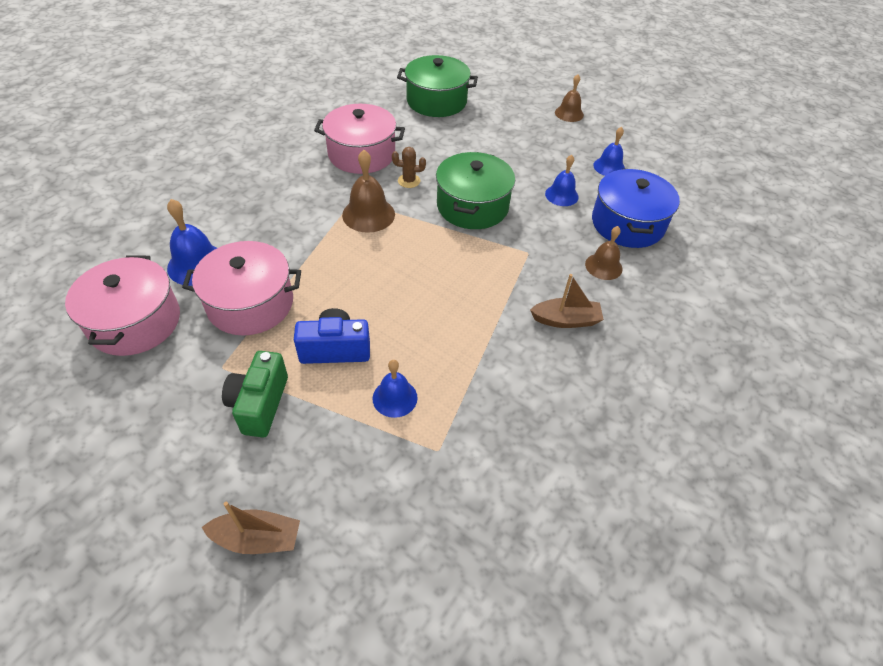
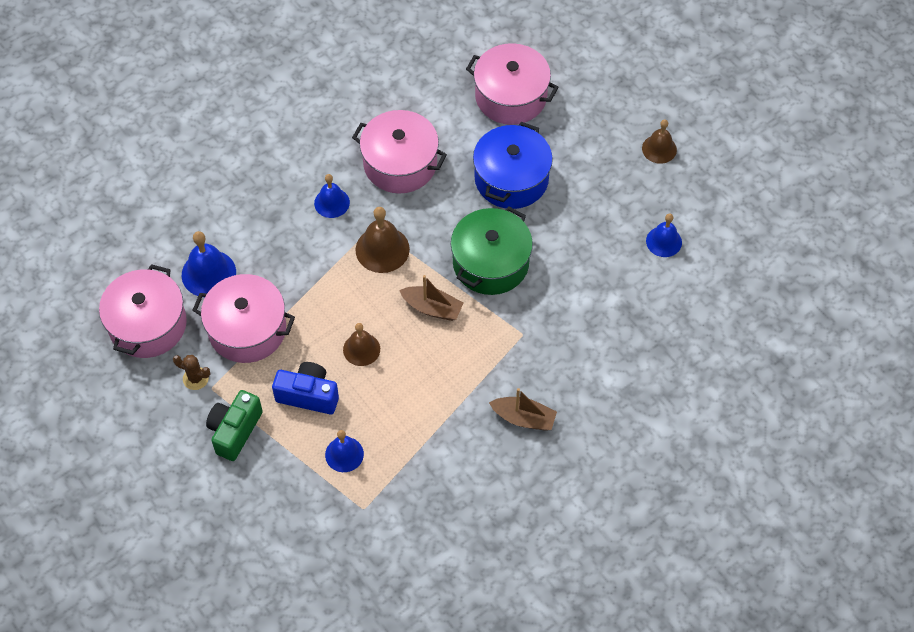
camera: 20 degrees right, 10 degrees up
(257, 538) = (211, 538): brown boat -> brown boat (432, 308)
(409, 181) = (437, 213): brown cactus -> brown cactus (195, 378)
(436, 101) = (511, 96): green pot -> pink pot
(561, 195) = (591, 269): blue bell -> blue bell (332, 202)
(603, 266) = (590, 368): brown bell -> brown bell (361, 349)
(627, 224) = (642, 323): blue pot -> blue pot (511, 179)

